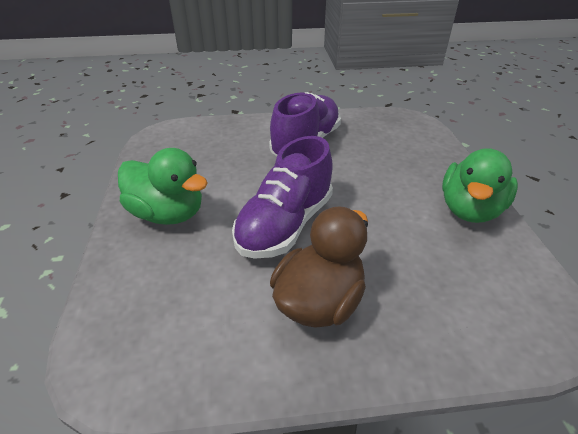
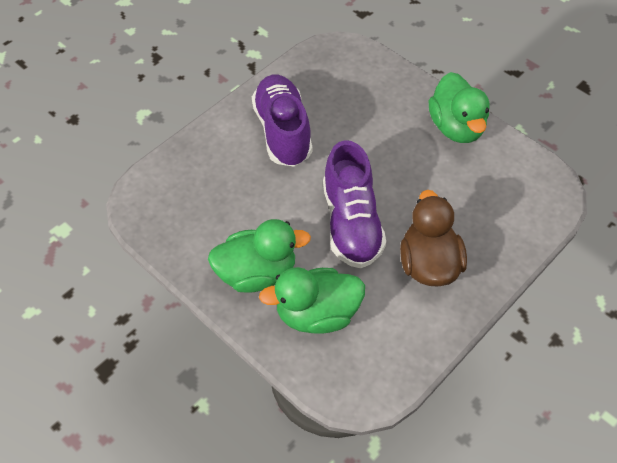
camera: 40 degrees left, 15 degrees up
(168, 272) = (317, 314): none -> green duck

